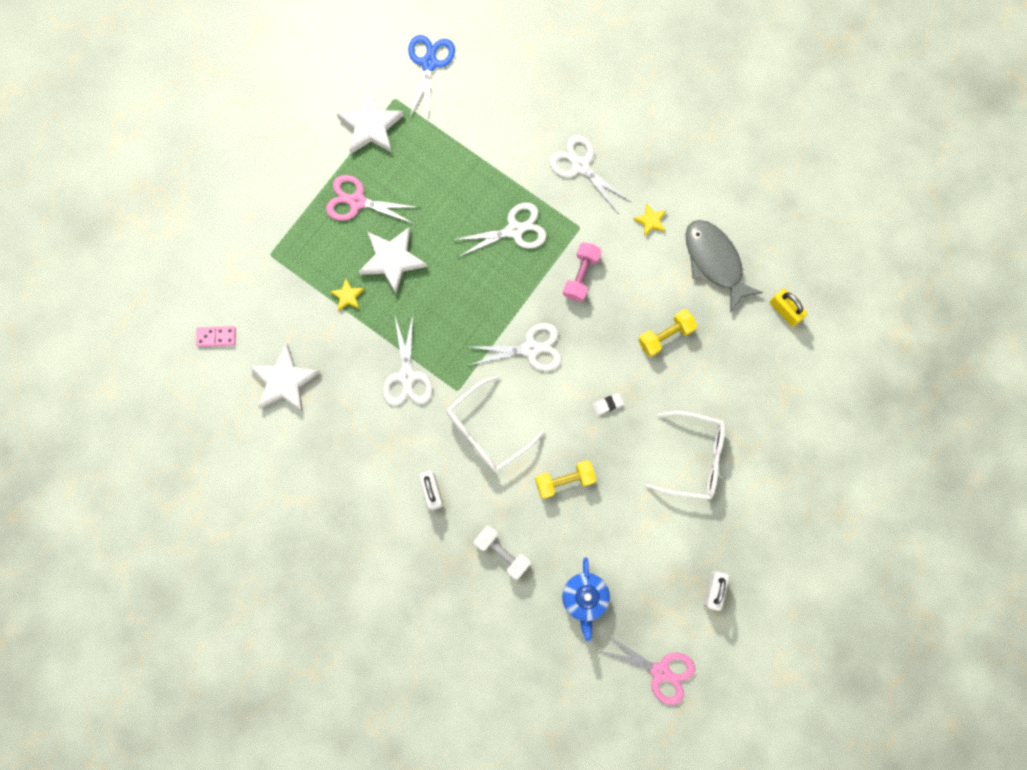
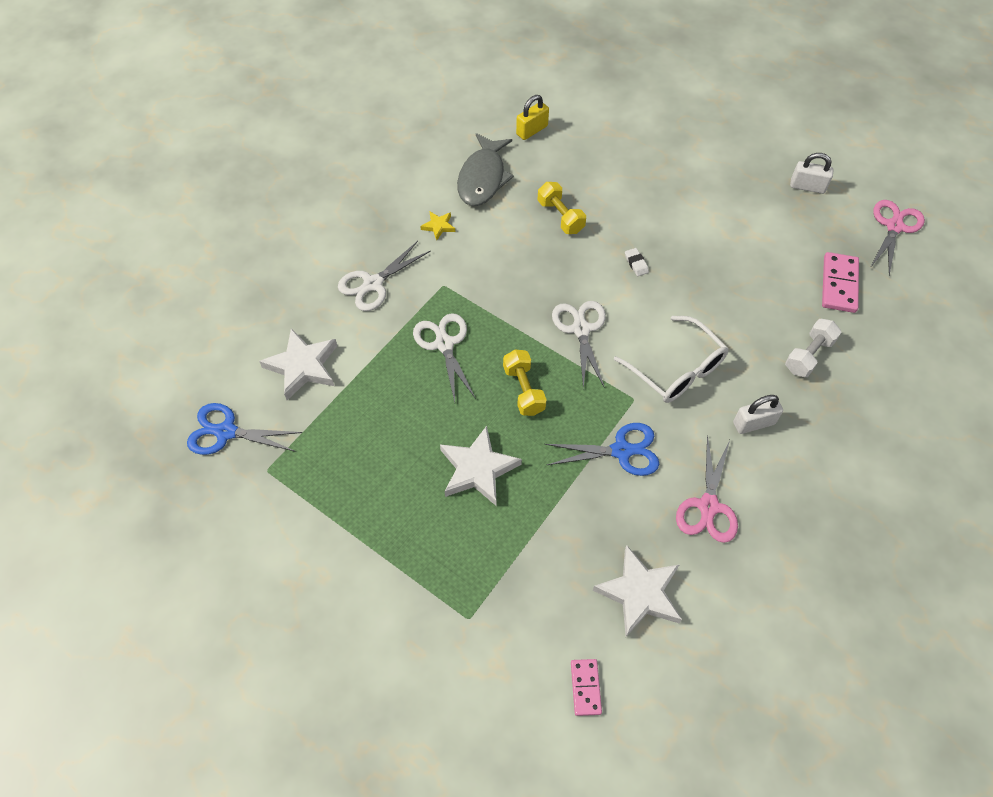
camera: 90 degrees left, 20 degrees down
(347, 296) = (524, 519): yellow star -> none
(357, 201) = (400, 511): pink scissors -> pink scissors (708, 506)
(371, 126) = (301, 497): white star -> white star (303, 366)
(407, 376) = (622, 451): white scissors -> blue scissors
(565, 480) = (721, 300): yellow dumbbell -> yellow dumbbell (524, 390)
(581, 275) = (497, 284): pink dumbbell -> none
(585, 598) = (839, 284): blue teapot -> pink domino
(694, 458) = (682, 198): white glasses -> none
(714, 261) = (483, 178): grey fish -> grey fish turned 45 degrees counterclockwise

